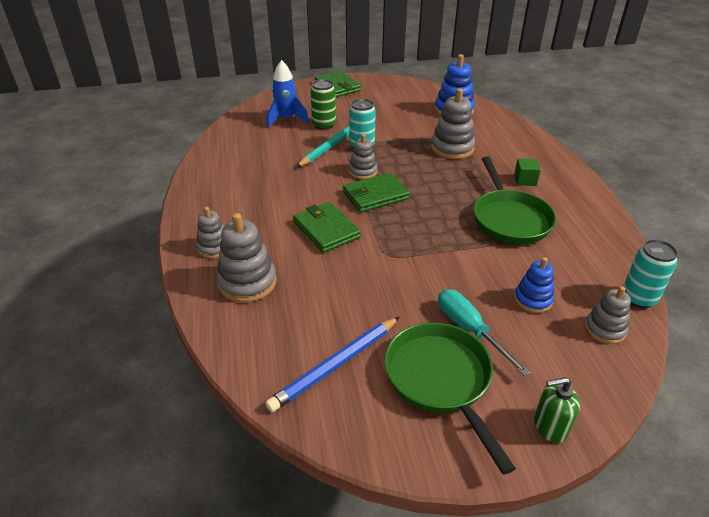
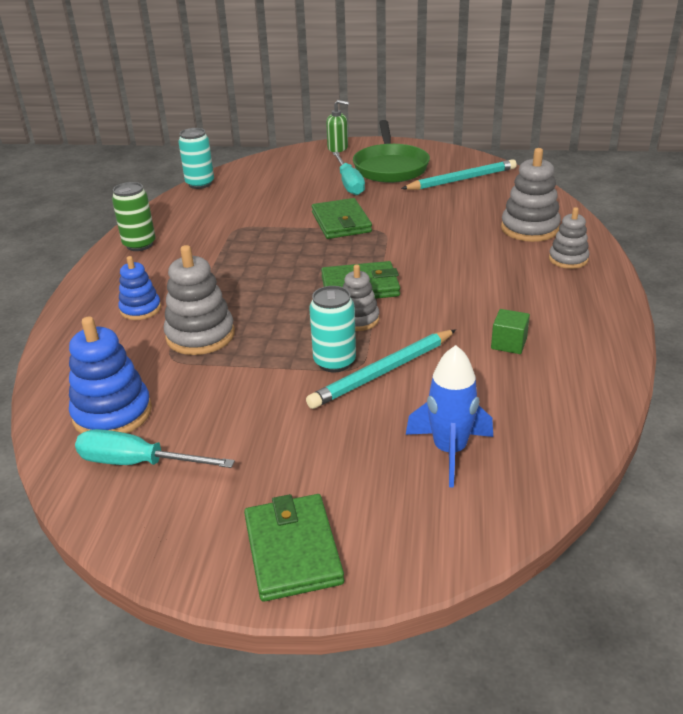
camera: 160 degrees left, 5 degrees down
(324, 125) = (378, 422): green can -> green can (139, 245)
(326, 230) = (437, 259): green wallet -> green wallet (341, 222)
(335, 365) = (462, 179): blue pencil -> turquoise pencil
(421, 98) = (138, 463): none -> turquoise screwdriver
(509, 219) = (231, 244): green pan -> none
(525, 180) = (161, 278): green cube -> green cube (508, 343)
(533, 299) = (282, 192): blue stacking toy -> blue stacking toy (140, 309)
(605, 329) = (250, 174): grey stacking toy -> none

